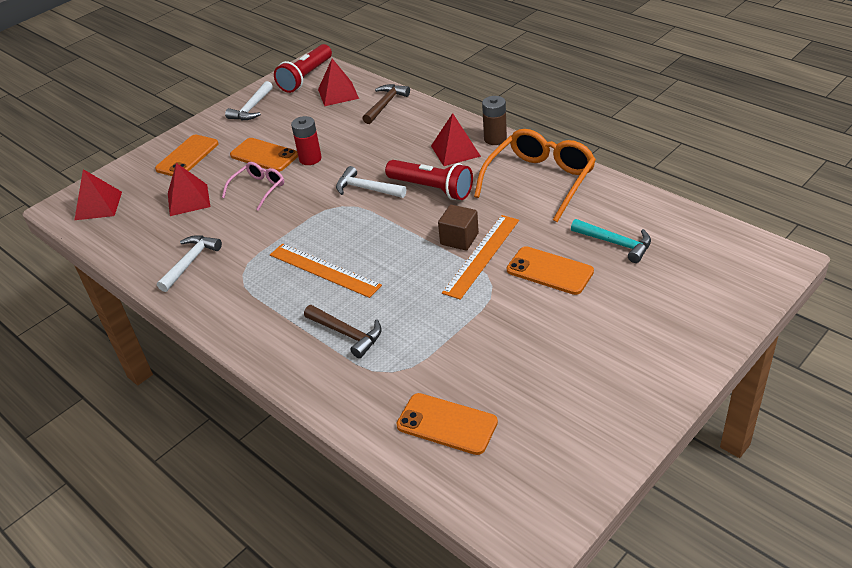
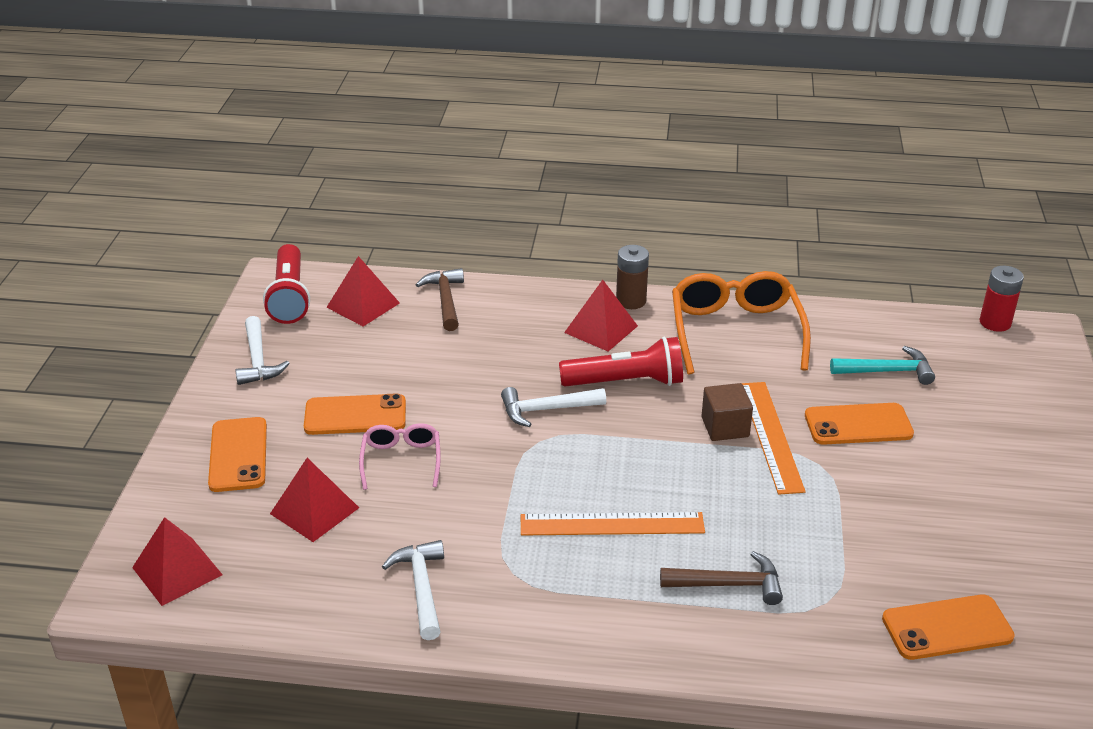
camera: 40 degrees left, 5 degrees down
(310, 159) = (426, 398): red battery -> red battery (995, 323)

